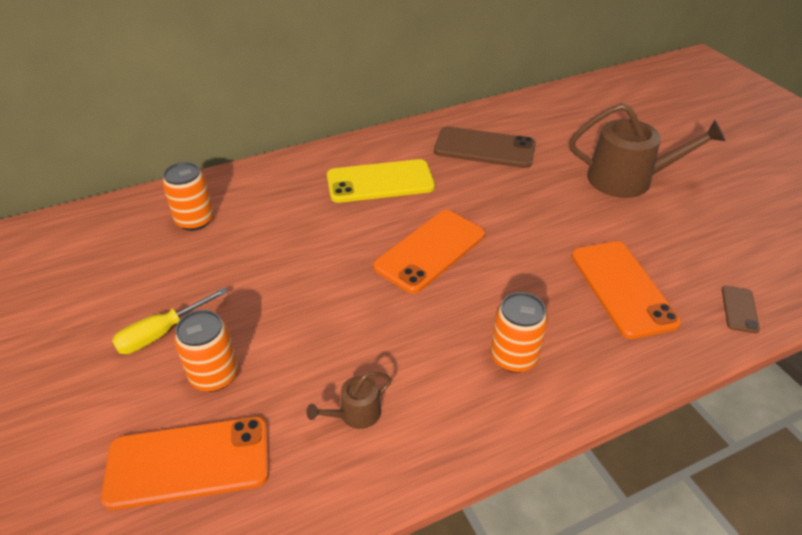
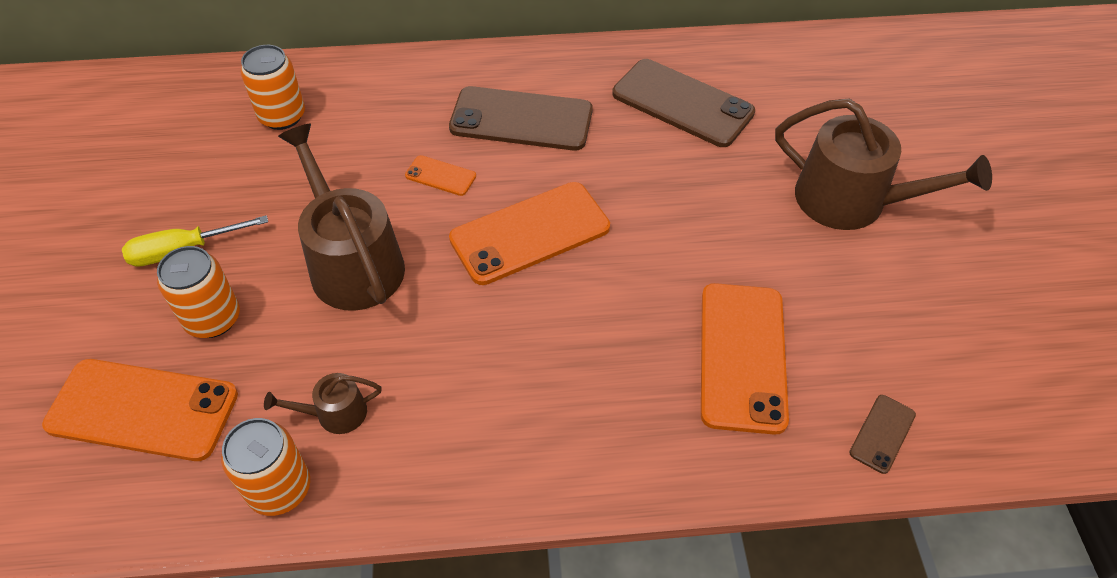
camera: 20 degrees right, 10 degrees up
(307, 304) = (352, 262): none -> brown watering can
(342, 230) = (440, 176): none -> orange phone
(380, 182) = (521, 119): yellow phone -> brown phone
(513, 357) = (550, 404): orange can -> orange can (279, 488)

